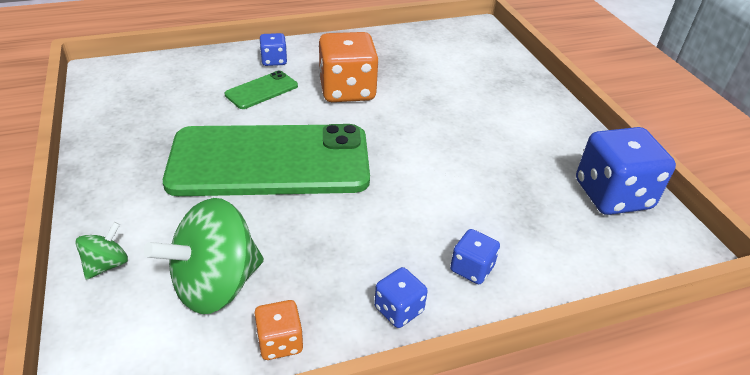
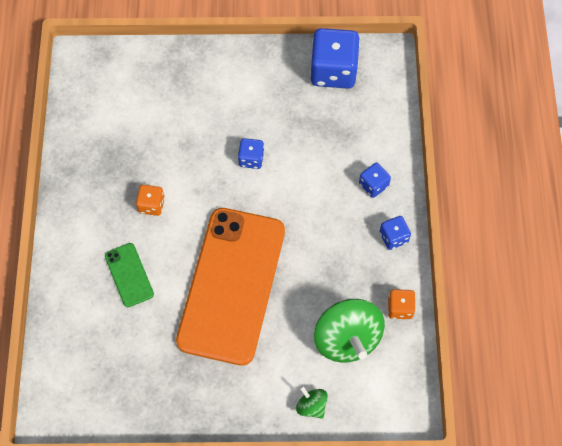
camera: 70 degrees left, 25 degrees up
(270, 161) = (232, 285): green phone -> orange phone
(274, 61) = (81, 256): blue dice -> blue dice (251, 159)
(347, 90) = (151, 205): orange dice -> orange dice, size x0.50

